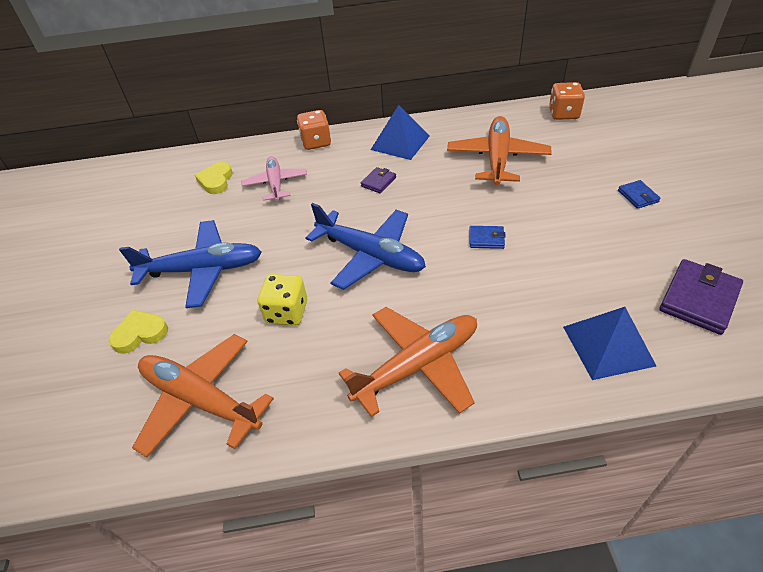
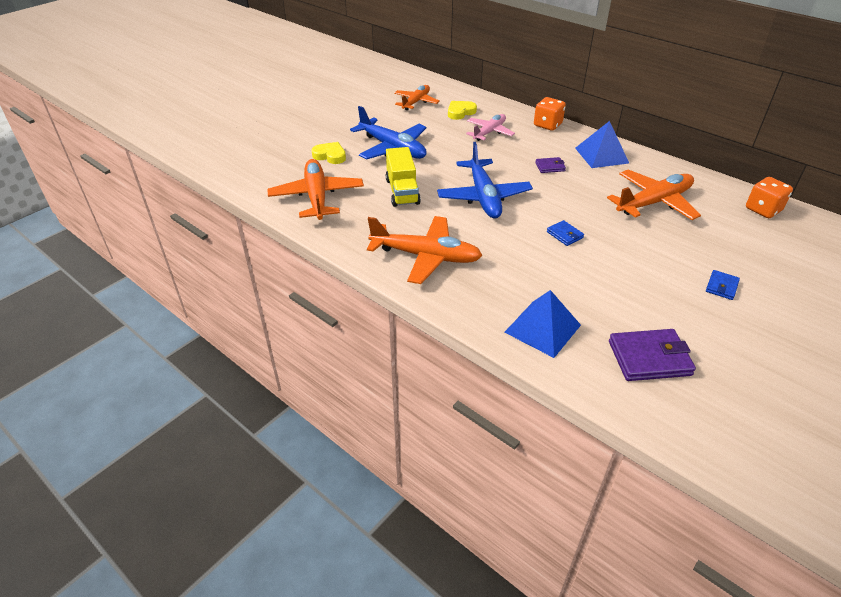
camera: 45 degrees right, 5 degrees down
(151, 199) = (416, 102): none -> orange plane
(287, 312) = (402, 191): yellow dice -> yellow truck

